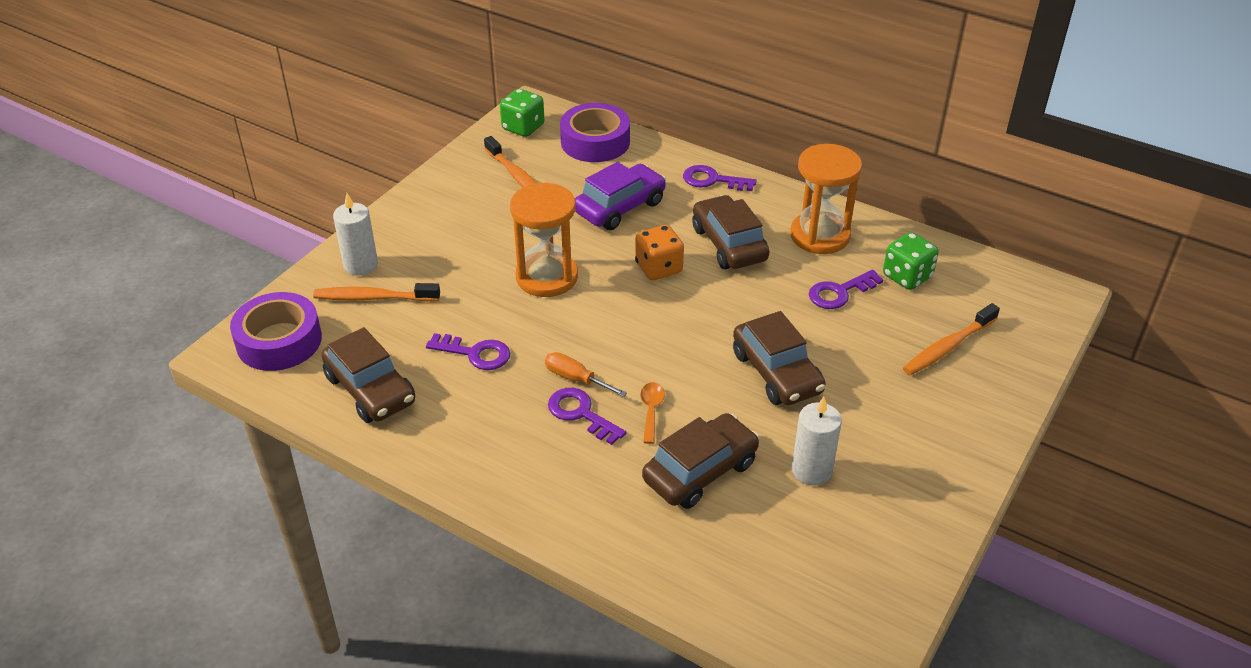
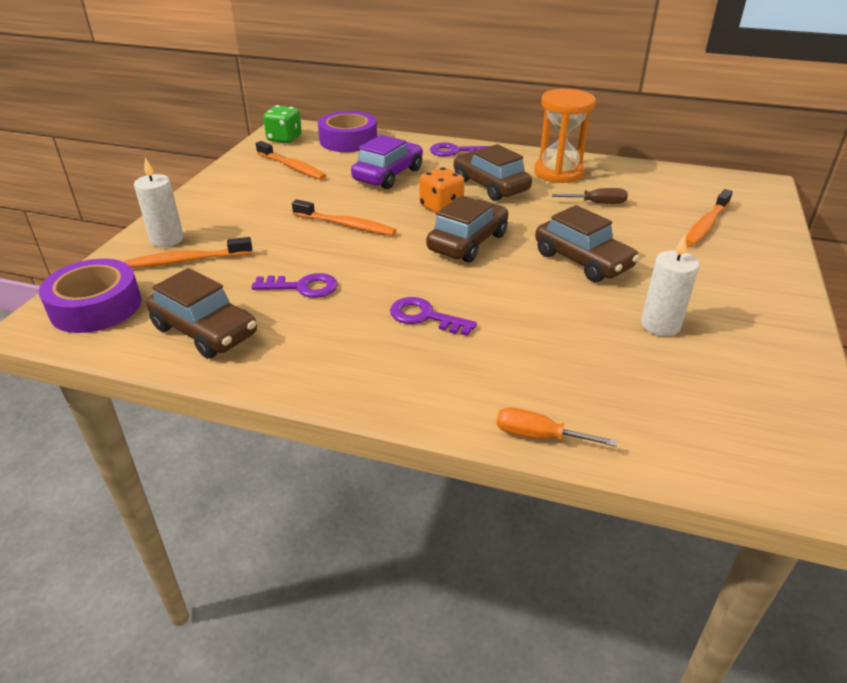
camera: 15 degrees left, 5 degrees down
(547, 277) = (346, 225): orange hourglass -> orange toothbrush
(576, 379) = (407, 291): orange screwdriver -> orange screwdriver (538, 436)
(651, 410) = (489, 304): orange spoon -> none
(700, 471) = (562, 343): brown car -> brown car (468, 242)
(839, 292) = (597, 203): purple key -> brown screwdriver
(907, 277) = (642, 187): green dice -> none

